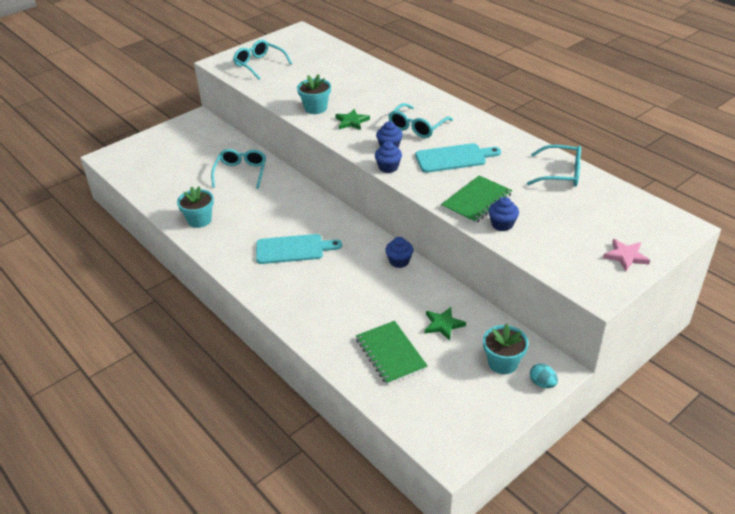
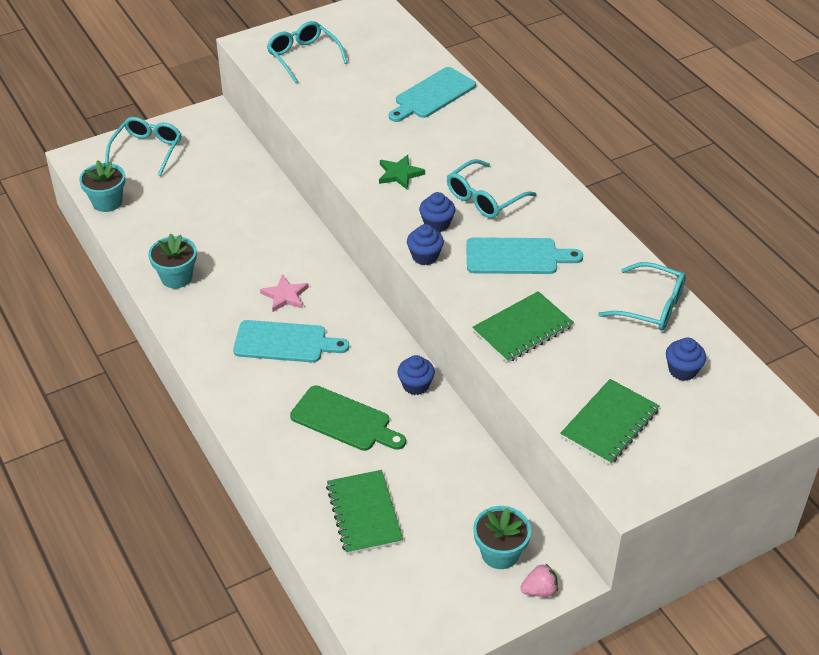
camera: 10 degrees right, 5 degrees up
(241, 172) = (248, 213): turquoise glasses -> turquoise glasses (147, 150)
(315, 108) = (358, 144): turquoise flower pot -> turquoise flower pot (107, 202)
(354, 293) = (344, 420): none -> green cutting board
(358, 74) = (432, 95): none -> turquoise cutting board
(443, 324) = (443, 486): green star -> none
(502, 224) = (543, 370): blue cupcake -> blue cupcake (682, 370)
(542, 383) = (539, 590): turquoise egg -> pink strawberry
(565, 250) = (609, 423): none -> green notebook
(625, 256) = (685, 447): pink star -> pink star (285, 296)

